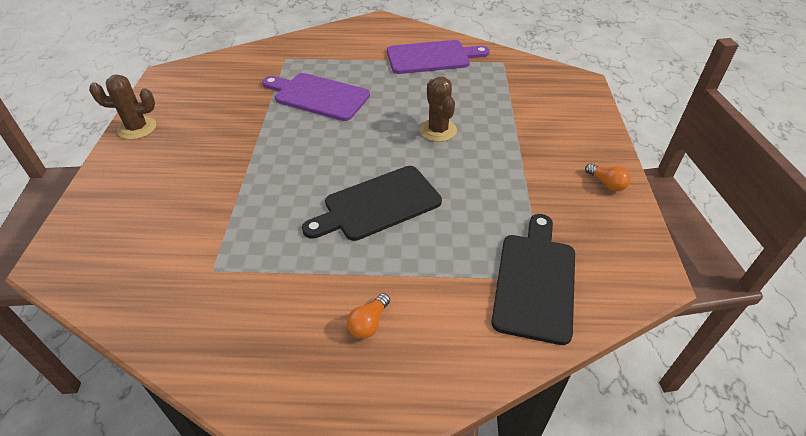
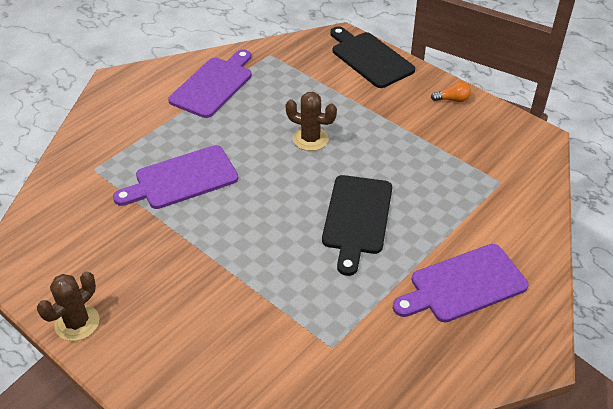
camera: 50 degrees left, 0 degrees up
(369, 323) = (463, 285): orange light bulb -> purple cutting board
(535, 281) = (500, 187): black cutting board -> black cutting board (370, 58)

